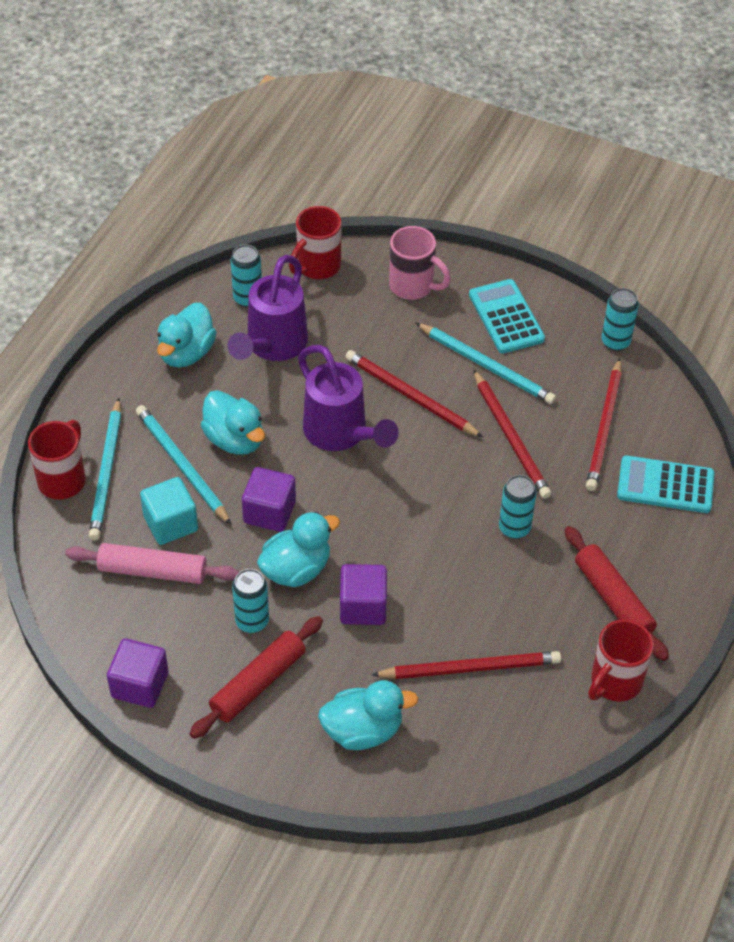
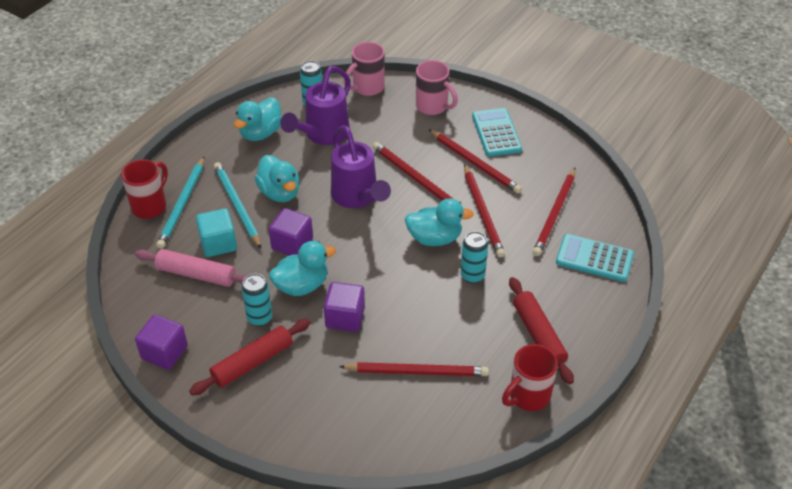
camera: 10 degrees right, 5 degrees down
(317, 267) = (367, 88): red mug -> pink mug
(363, 730) = (323, 407): turquoise duck -> turquoise duck (435, 238)
(486, 366) = (475, 163): turquoise pencil -> red pencil
(615, 342) = (574, 157): turquoise can -> none

